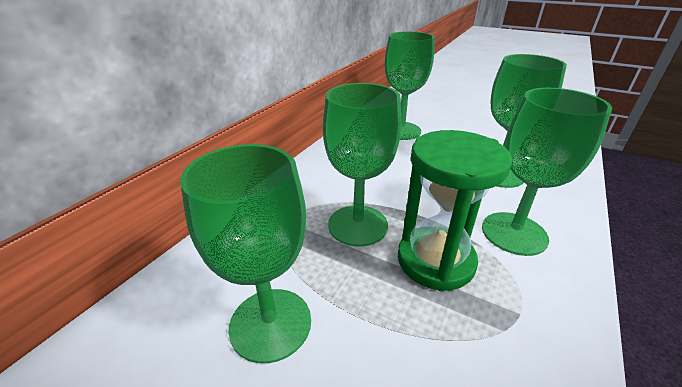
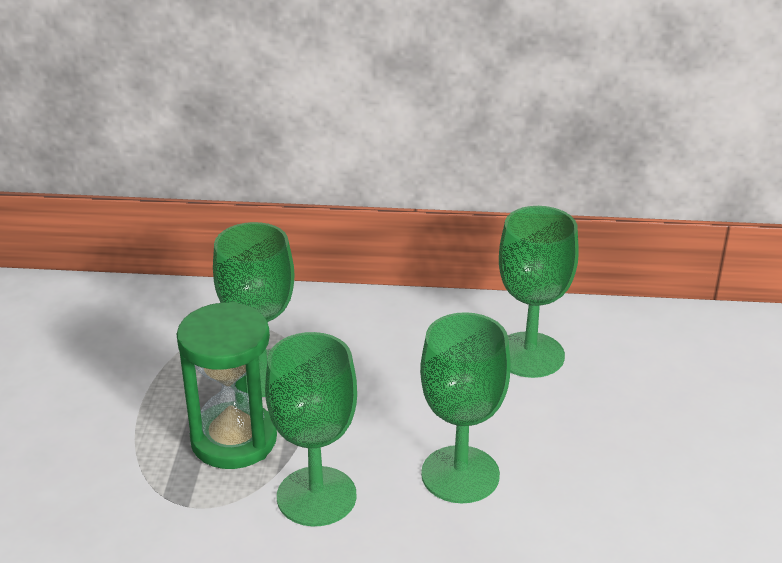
camera: 65 degrees right, 0 degrees up
(270, 323) = (112, 362): green goblet -> none

